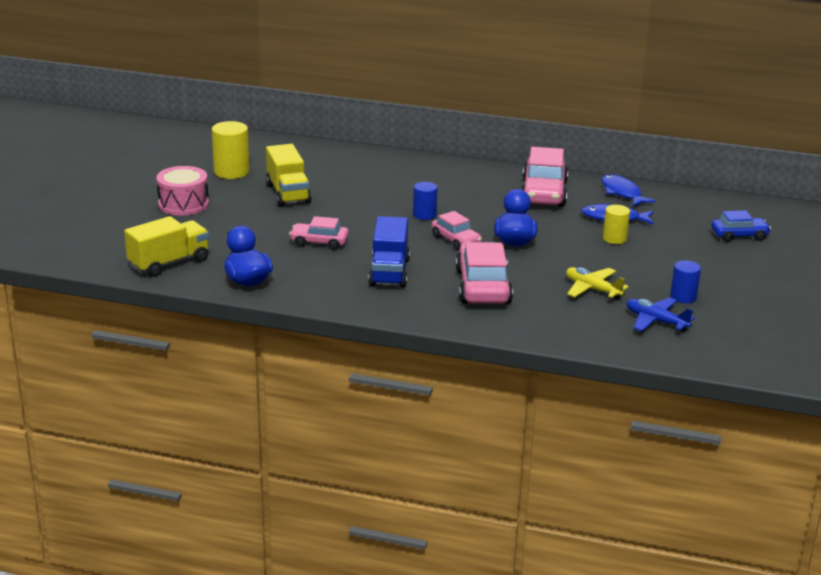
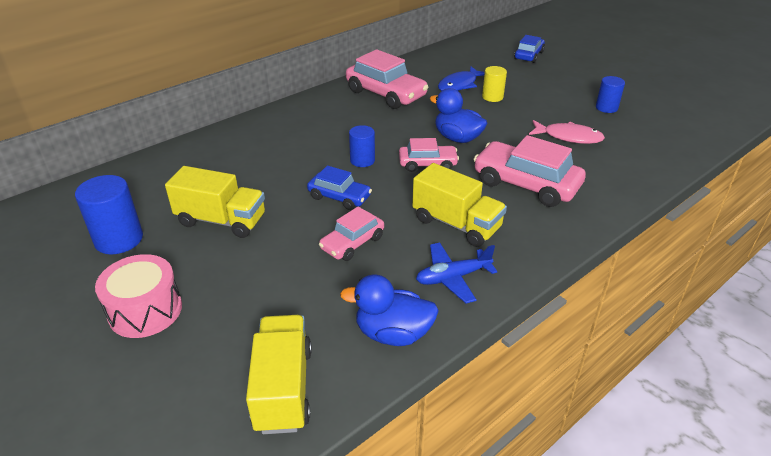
camera: 55 degrees left, 10 degrees up
(231, 172) = (119, 239): yellow cylinder -> blue cylinder
(365, 221) = (339, 197): none -> blue car
(389, 272) = (456, 224): blue truck -> yellow truck
(592, 289) = (569, 137): yellow plane -> pink fish
(622, 193) = (421, 66): blue fish -> none
(656, 321) = (638, 132): blue plane -> blue plane (453, 277)

